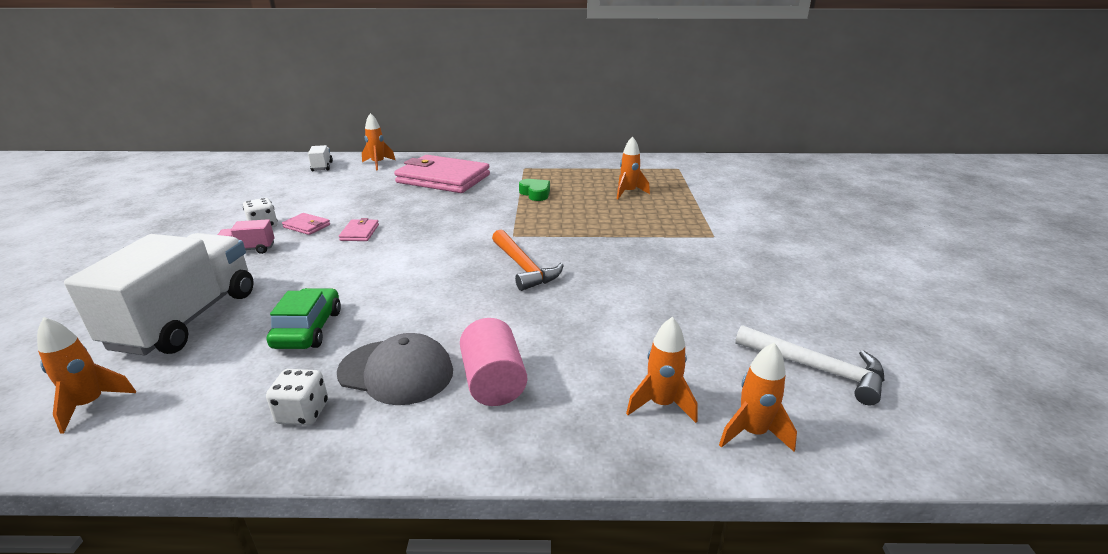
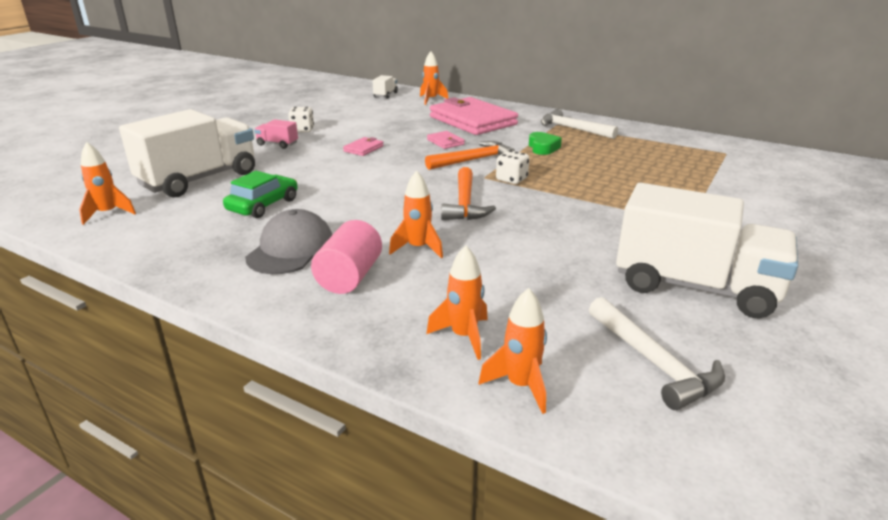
camera: 30 degrees right, 0 degrees up
(302, 413) = (209, 255): white dice -> white dice (511, 179)
(307, 226) = (331, 136): pink wallet -> pink wallet (445, 142)
(396, 372) = (290, 249): grey cap -> grey cap turned 120 degrees counterclockwise
(486, 220) = (473, 160): none -> orange hammer
(542, 170) = (572, 129): none -> white hammer
(628, 192) = (639, 164): orange rocket -> orange rocket (418, 248)
(775, 292) = (695, 287): none -> white truck

